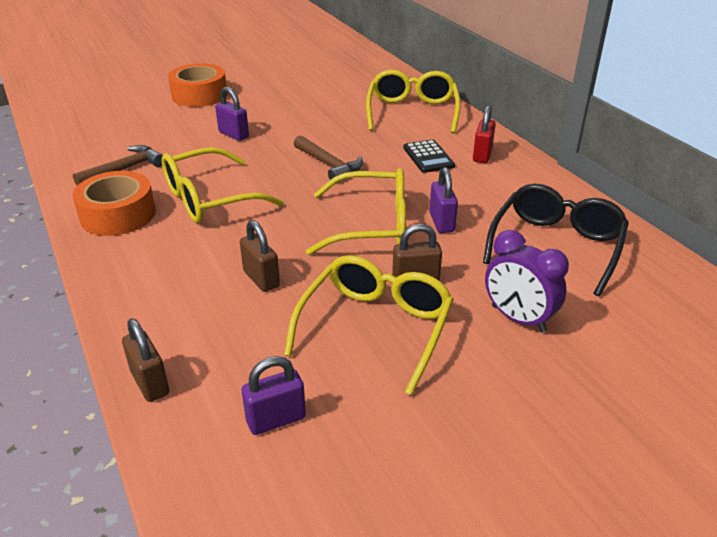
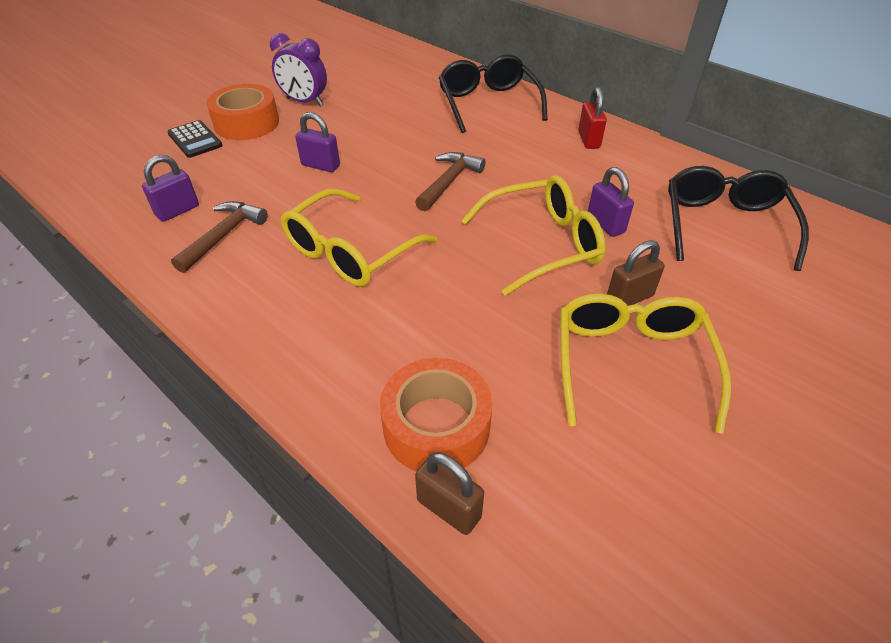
camera: 20 degrees left, 10 degrees up
(118, 214) = (257, 297): orange tape -> orange tape (436, 426)
(261, 279) = (476, 338): brown padlock -> none
(276, 419) = (614, 508): purple padlock -> purple padlock (177, 211)
(329, 165) = (449, 182): brown hammer -> brown hammer turned 90 degrees counterclockwise
(412, 112) = (488, 103): yellow glasses -> black glasses
(428, 157) = (540, 152): black calculator -> black calculator (195, 140)
(518, 319) = (749, 315): purple clock -> purple clock (304, 102)

